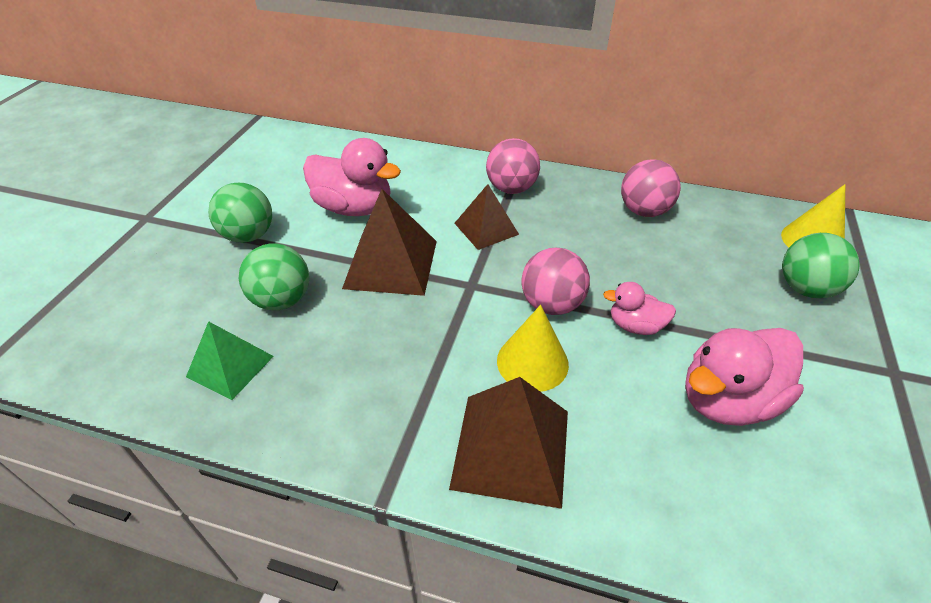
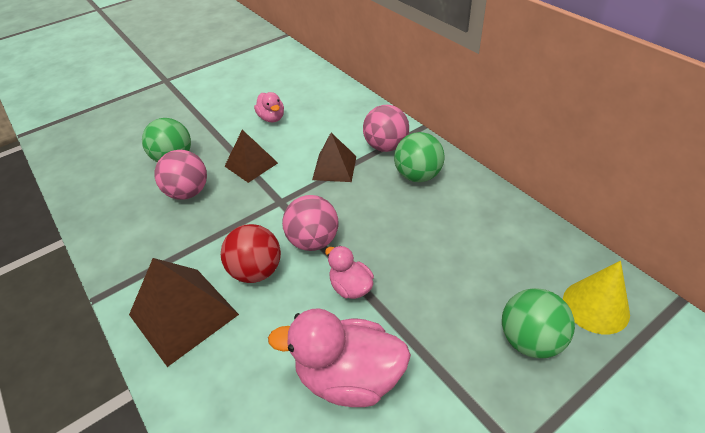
camera: 40 degrees right, 0 degrees up
(230, 366) = (113, 183): green pyramid -> none
(249, 235) = (199, 112): green ball -> green ball (418, 176)
(354, 208) = (272, 118): pink duck -> pink duck, size x0.54
(391, 264) = (251, 164): brown pyramid -> brown pyramid, size x0.63
(532, 362) = (256, 271): yellow cone -> red ball
(644, 211) = (467, 208): pink ball -> pink ball (188, 192)

